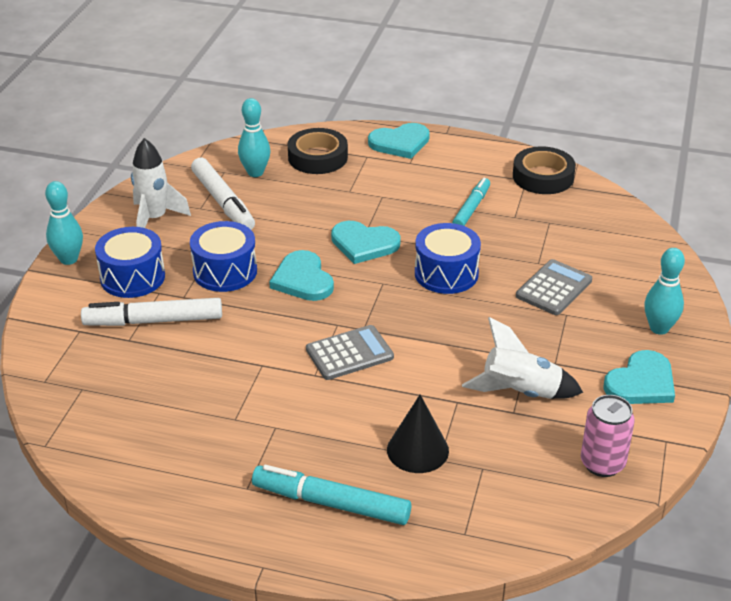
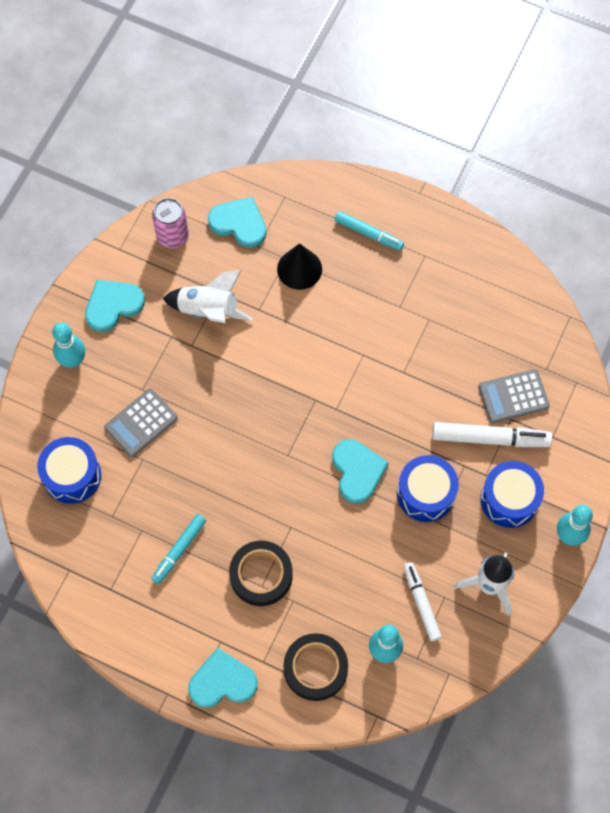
camera: 170 degrees left, 30 degrees up
(223, 202) = (421, 603): white marker -> white marker, size x0.66
(331, 503) = (368, 234): turquoise marker -> turquoise marker, size x0.66
(349, 353) = (331, 373): grey calculator -> grey calculator (513, 396)
(364, 244) = (294, 512): turquoise heart -> turquoise heart (239, 223)
(446, 273) = (229, 458): blue drum -> blue drum (72, 476)
(543, 177) = (91, 591): black tape -> black tape (261, 575)

